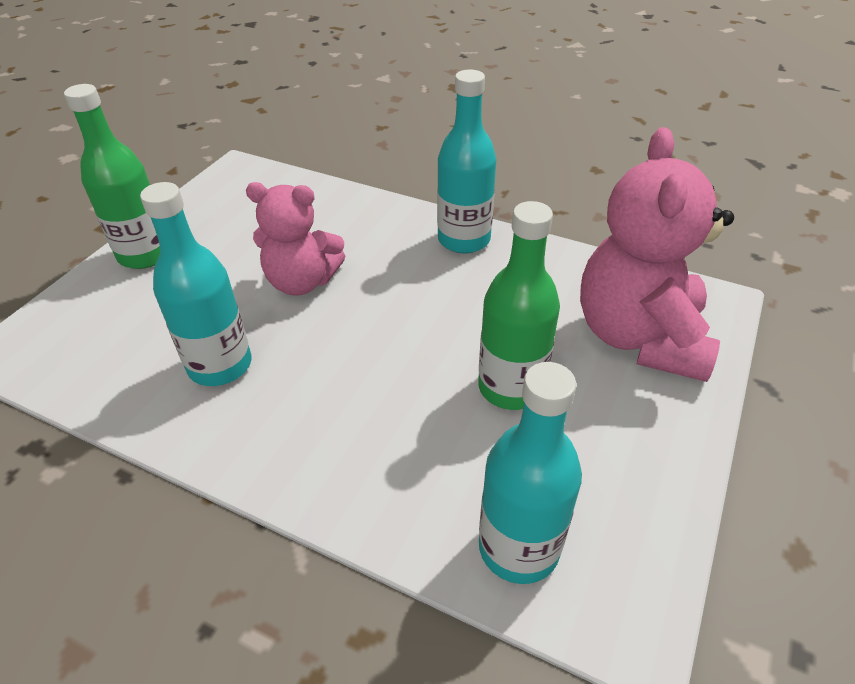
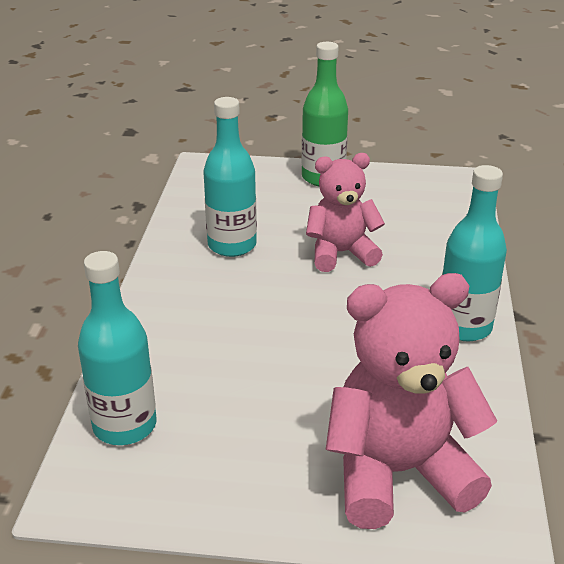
camera: 70 degrees right, 10 degrees down
(302, 281) = (341, 253): pink teddy bear -> pink teddy bear turned 90 degrees clockwise
(511, 387) = (282, 393): green bottle -> none

